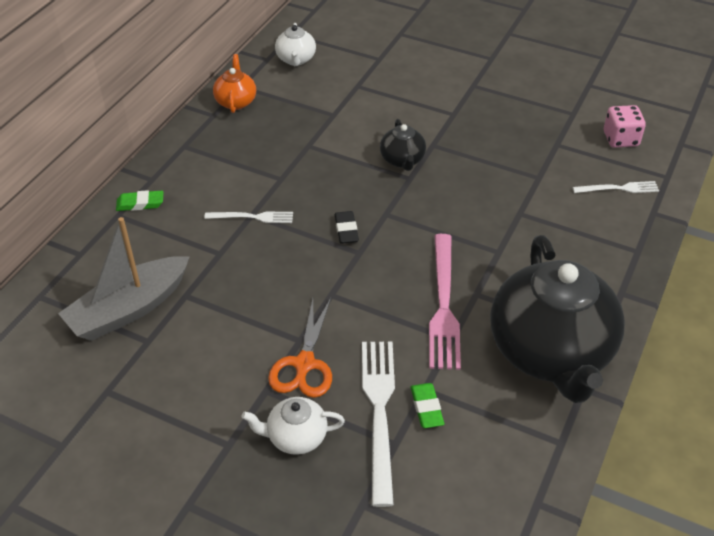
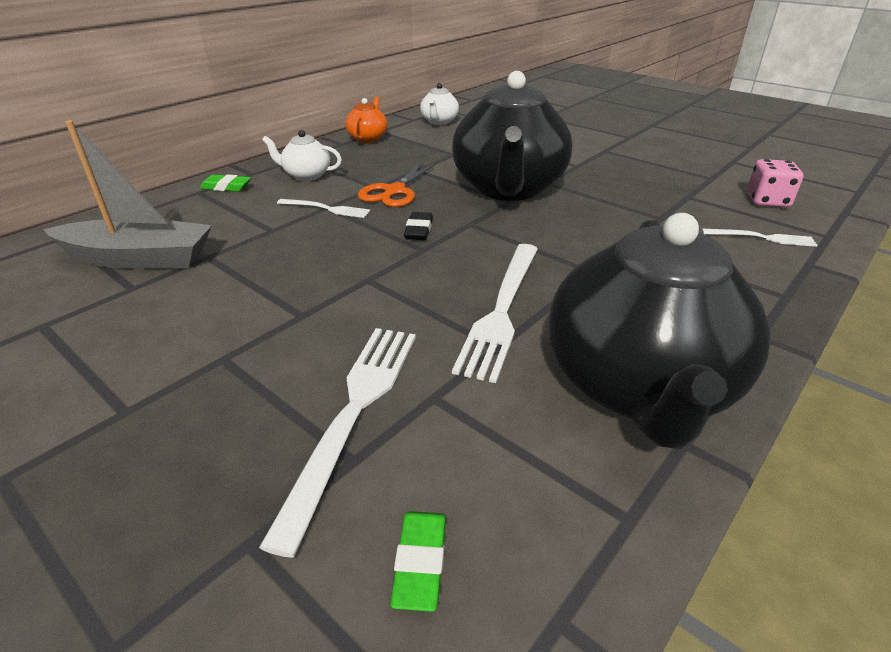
camera: 15 degrees right, 10 degrees down
(129, 309) = (139, 259): grey boat -> grey boat turned 150 degrees counterclockwise
(296, 437) = (218, 421): white teapot -> white teapot (306, 175)
(304, 364) = (290, 339): orange scissors -> orange scissors (394, 191)
(402, 160) = (508, 189): black teapot -> black teapot, size x2.30
(426, 408) = (425, 421): green eraser -> green eraser (420, 563)
(443, 305) = (502, 310): pink fork -> white fork

